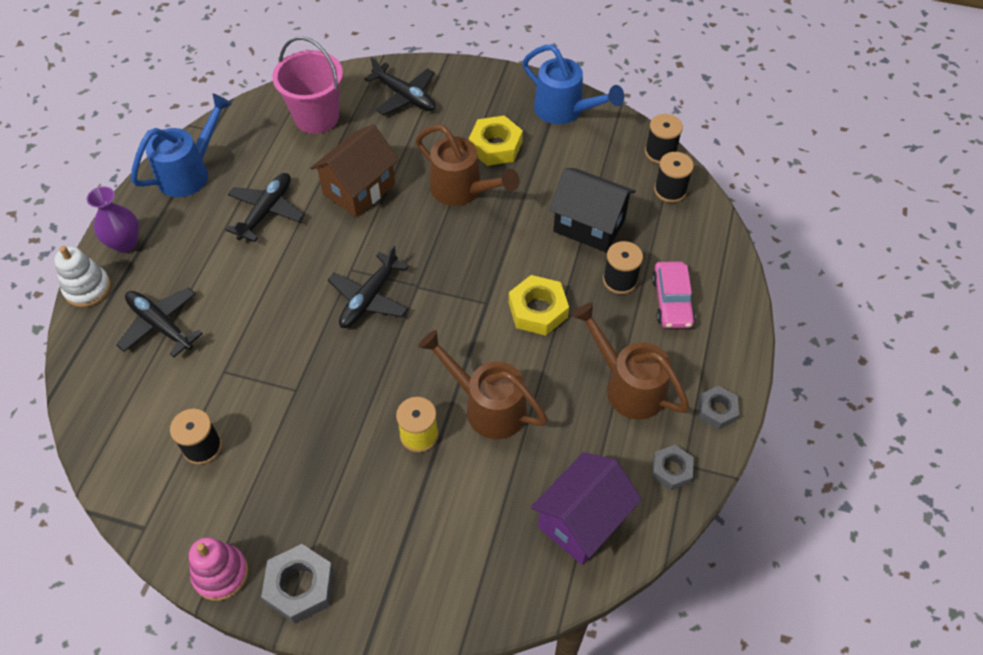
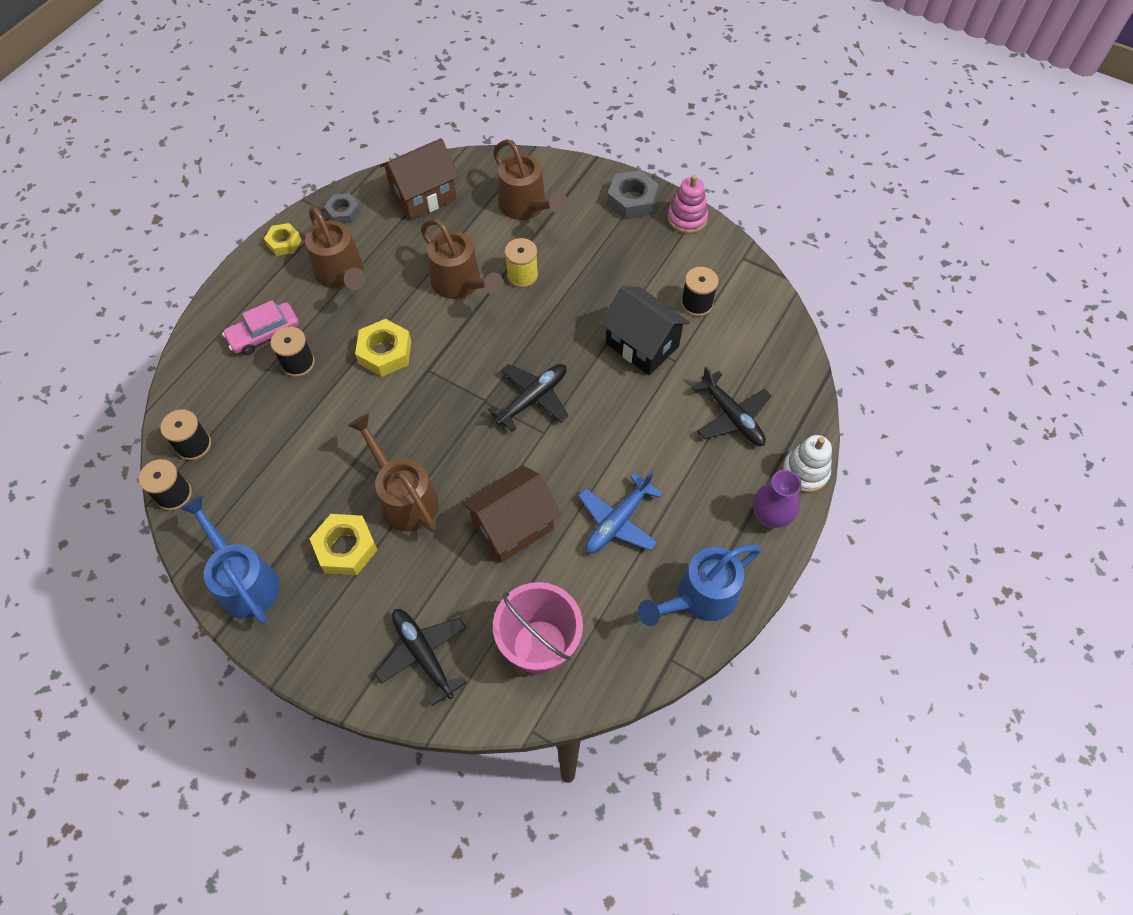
camera: 165 degrees left, 5 degrees up
(266, 211) = (618, 521): black plane -> blue plane
(441, 538) = (526, 207): none -> brown watering can
(582, 521) = (423, 196): purple house -> brown house
(589, 225) = (296, 425): black house -> black house (642, 345)
(671, 301) = (264, 334): pink car -> pink car turned 135 degrees counterclockwise
(717, 410) = (284, 243): grey nut -> yellow nut

